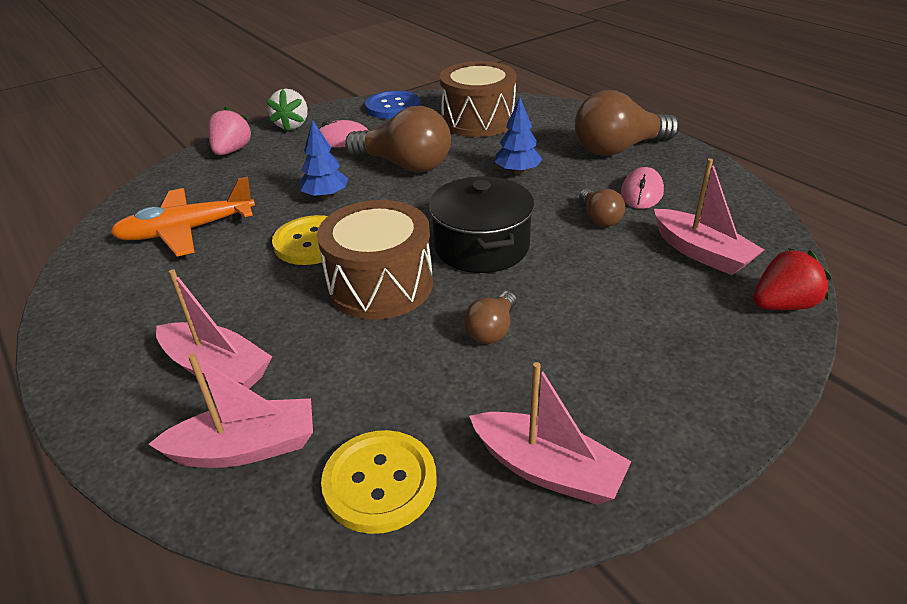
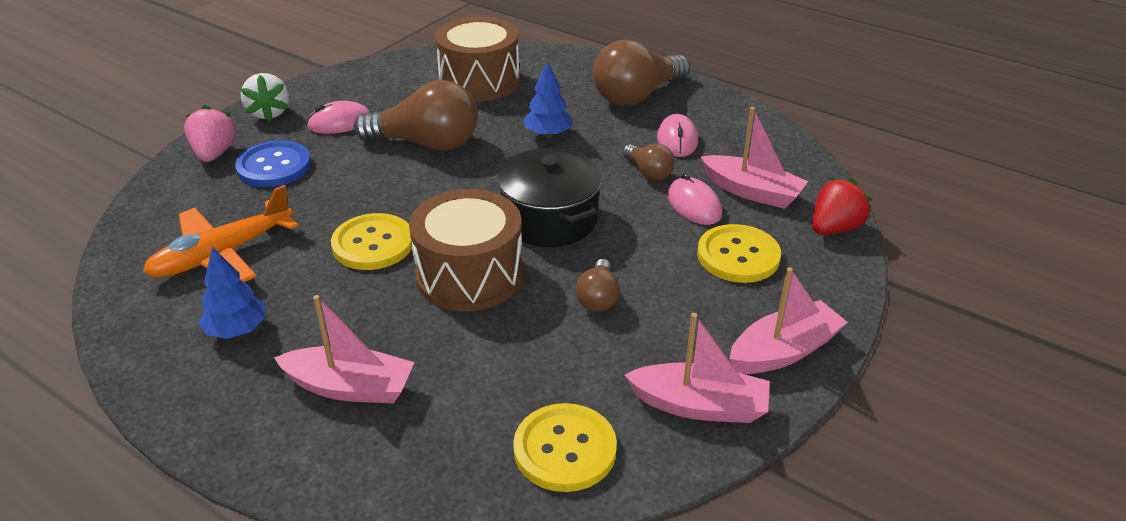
camera: 20 degrees left, 0 degrees up
(246, 448) = (425, 450): pink boat -> pink boat (784, 351)
(325, 196) = (358, 191): blue tree -> blue tree (237, 330)
(393, 107) = (376, 76): blue button -> blue button (274, 166)
(632, 256) = (694, 205): none -> pink mouse
(659, 315) = (738, 256): none -> yellow button

